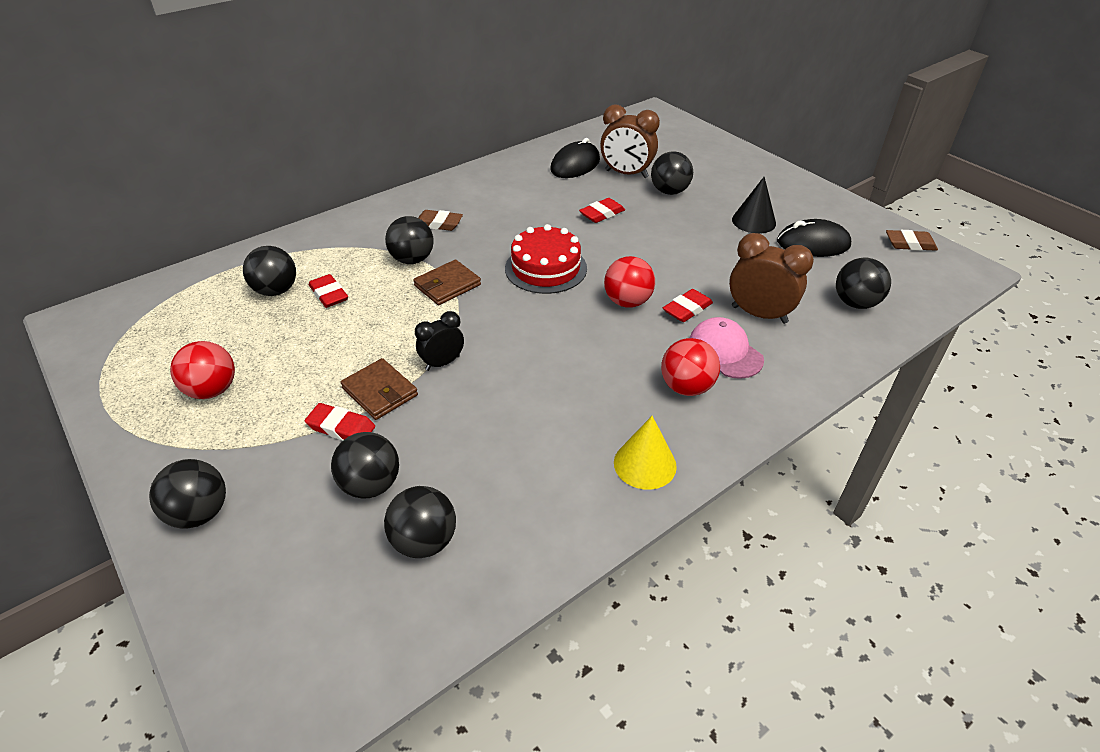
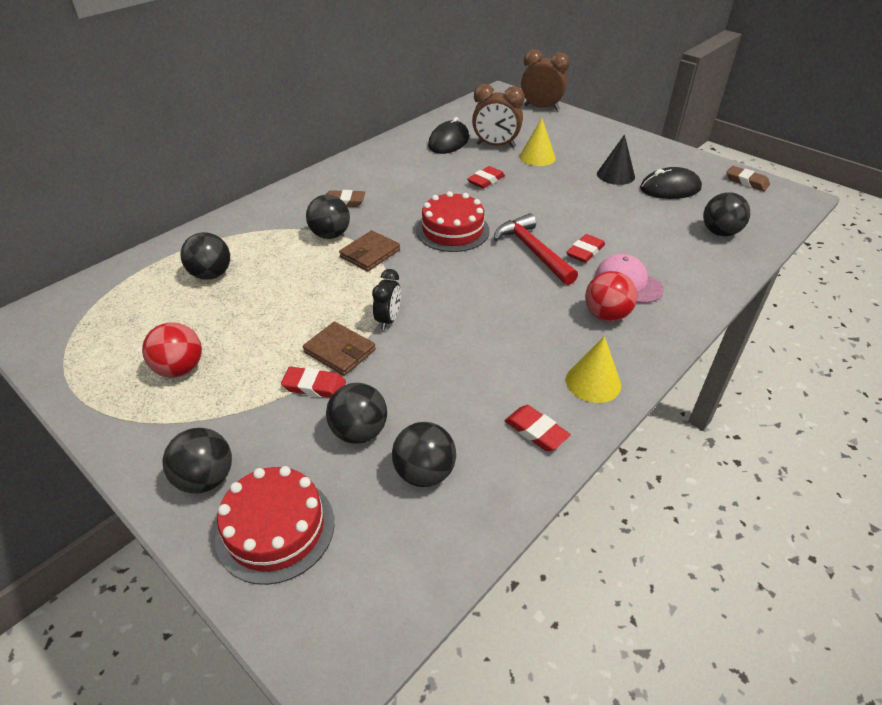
camera: 10 degrees left, 0 degrees up
(251, 578) = (275, 528): none -> red cake
(329, 294) = (263, 272): red eraser -> red eraser (536, 431)
(442, 363) = (388, 320): black clock -> black clock turned 150 degrees clockwise
(627, 302) = (533, 251): red ball -> red hammer
(669, 191) = (537, 157): black ball -> yellow cone
(759, 314) = (646, 250): brown clock -> brown clock (541, 108)
(910, 244) = (746, 181): brown eraser -> brown eraser turned 45 degrees clockwise

